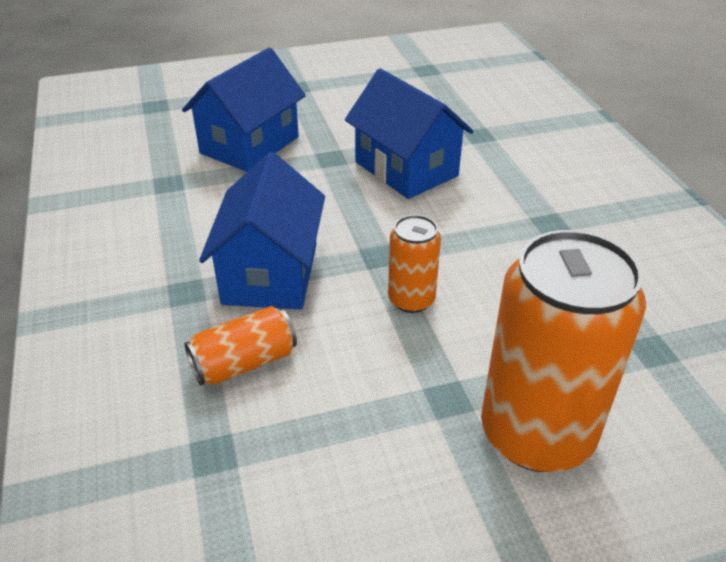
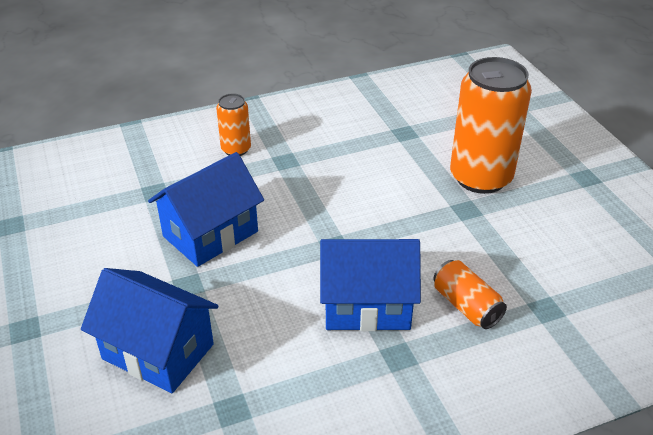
camera: 95 degrees left, 0 degrees up
(411, 300) = (382, 226): orange can -> orange can (236, 149)

